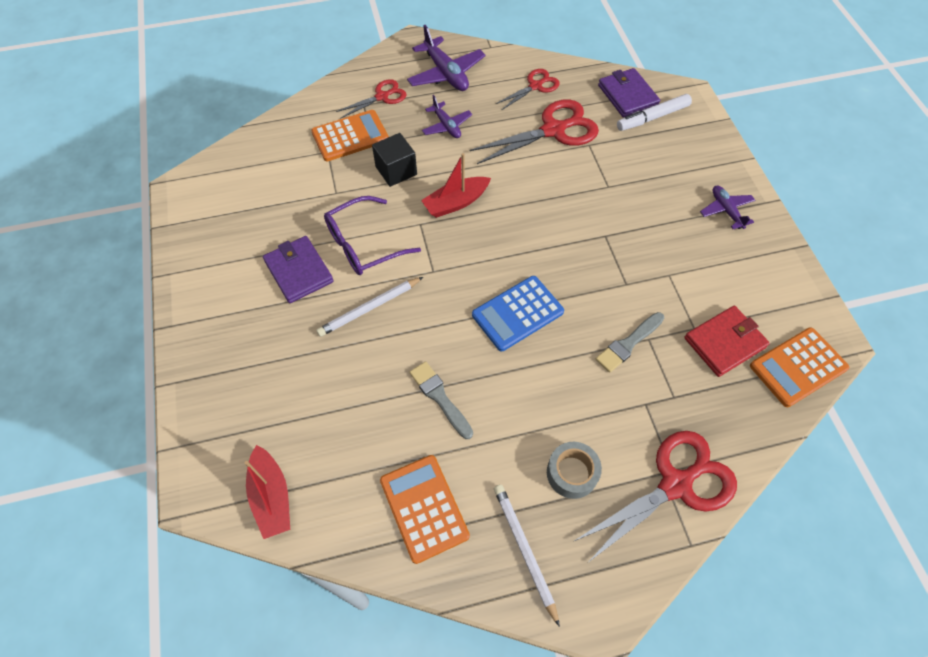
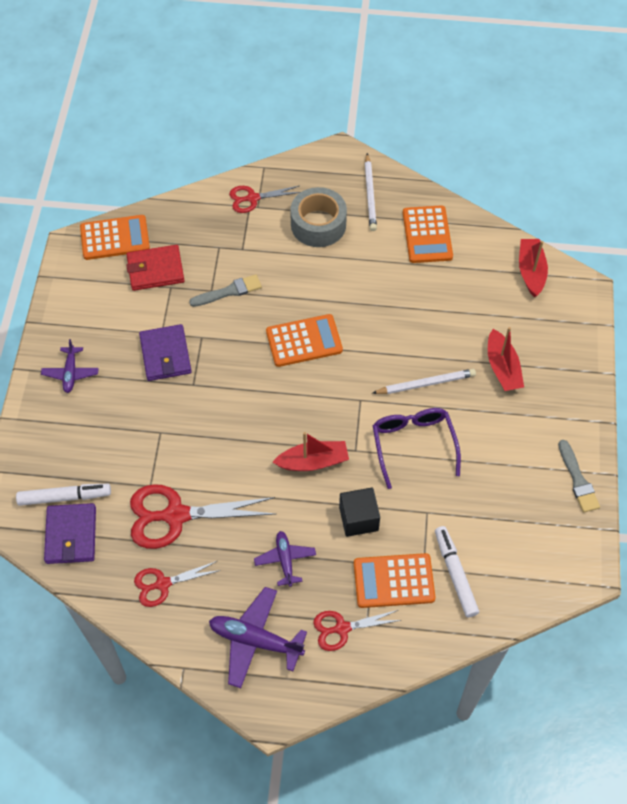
camera: 160 degrees left, 0 degrees up
(288, 352) = (502, 368): none -> red boat
(298, 155) = (455, 574): none -> white marker
(299, 271) = (480, 437): purple wallet -> purple wallet (165, 355)
(364, 244) = (413, 445): purple glasses -> purple glasses turned 90 degrees counterclockwise
(440, 397) = (391, 298): grey brush -> grey brush (578, 480)
(446, 73) = (255, 640): purple plane -> purple plane turned 60 degrees counterclockwise
(517, 313) = (304, 341): blue calculator -> orange calculator
(572, 473) = (318, 224): grey tape -> grey tape, size x1.51
(676, 484) = (252, 198): red scissors -> red scissors, size x0.57

